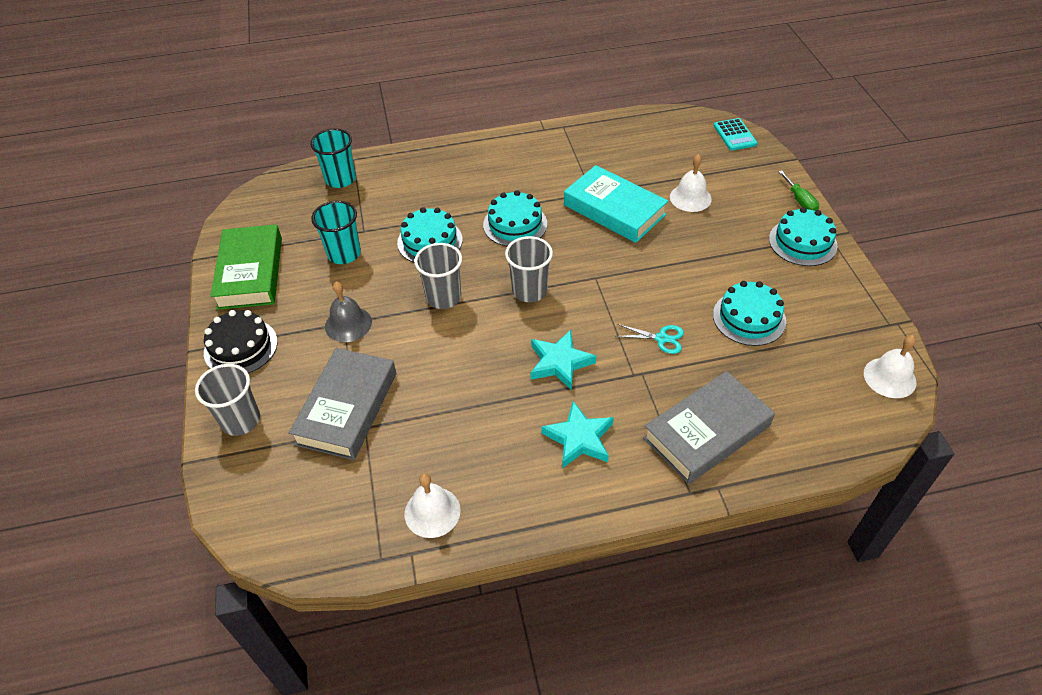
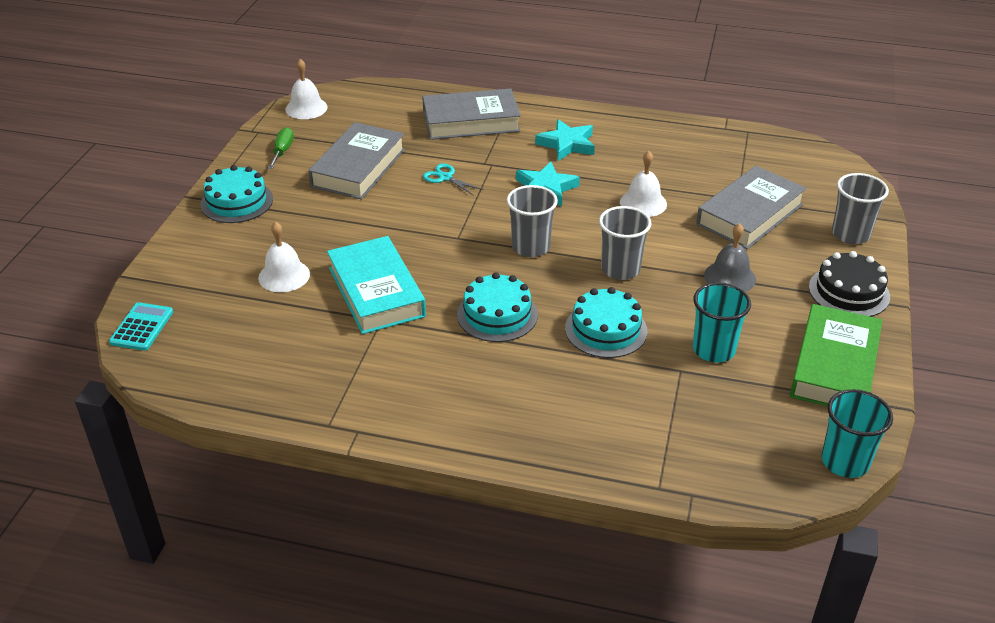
camera: 155 degrees left, 10 degrees down
(340, 179) = (688, 458): turquoise cup -> turquoise cup (845, 462)
(432, 512) = (701, 141): white bell -> white bell (643, 203)
(749, 318) = (358, 168): turquoise cake -> grey book
(800, 201) = (184, 235): green screwdriver -> green screwdriver (282, 151)

